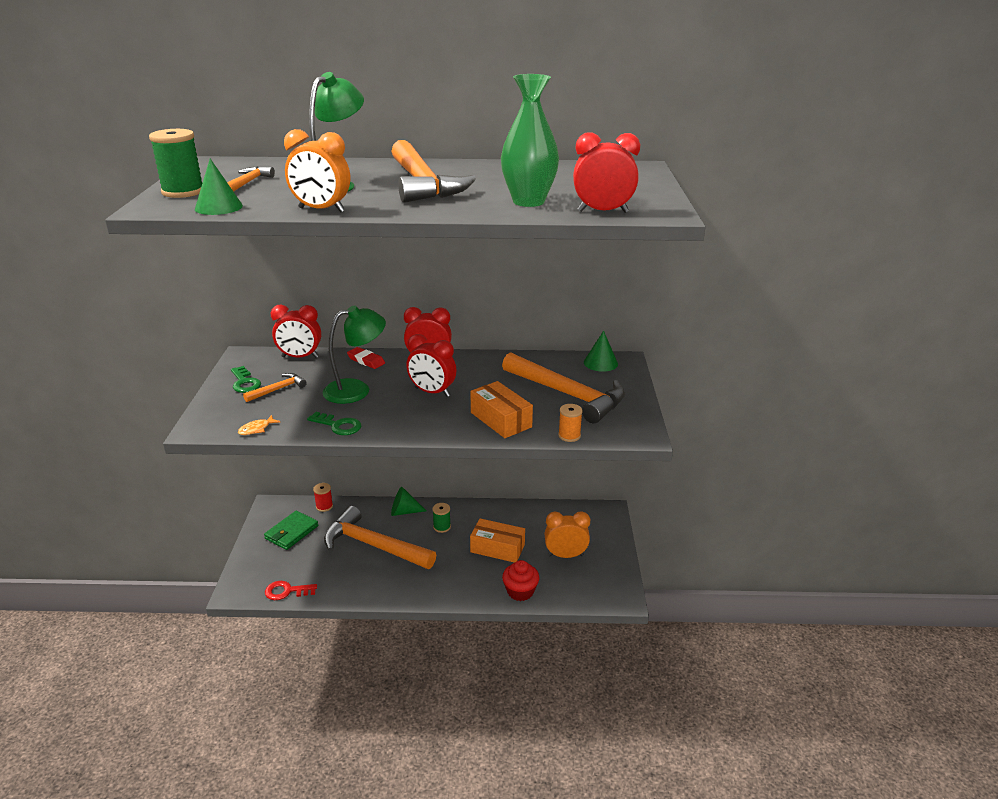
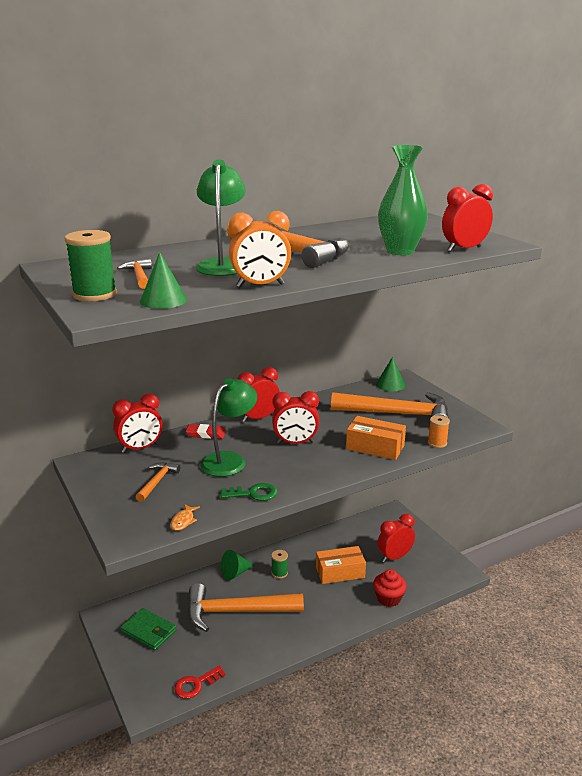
camera: 30 degrees left, 5 degrees down
(245, 383) = (116, 486): green key -> none
(291, 532) = (149, 631): green wallet -> green wallet turned 60 degrees counterclockwise
(324, 506) = (158, 596): red spool -> none
(565, 555) = (394, 557): orange clock -> red clock

